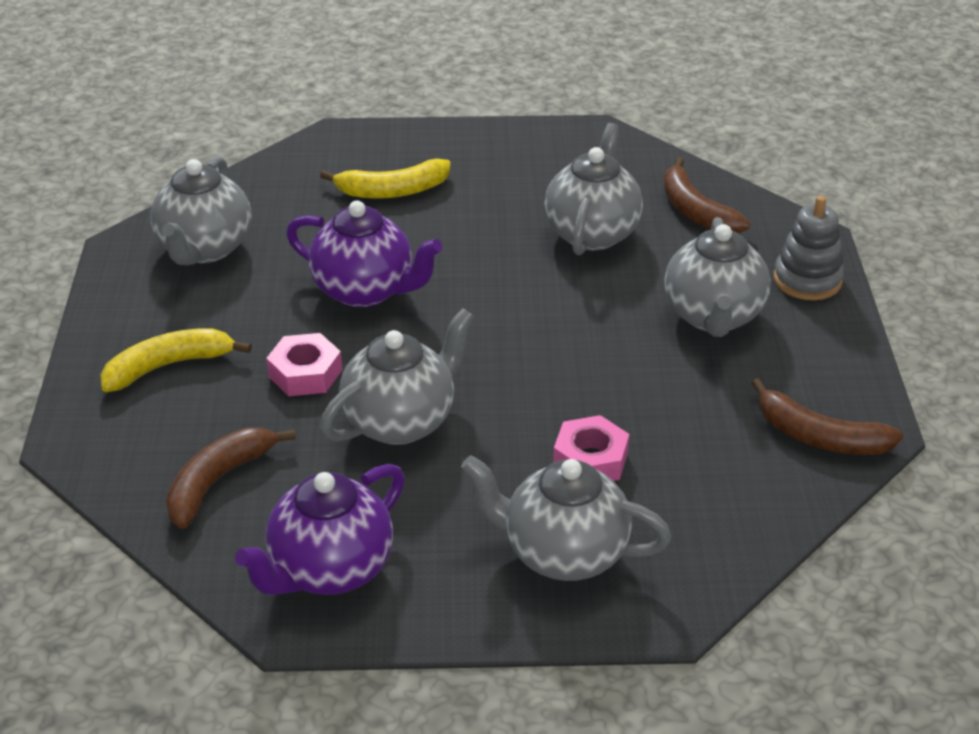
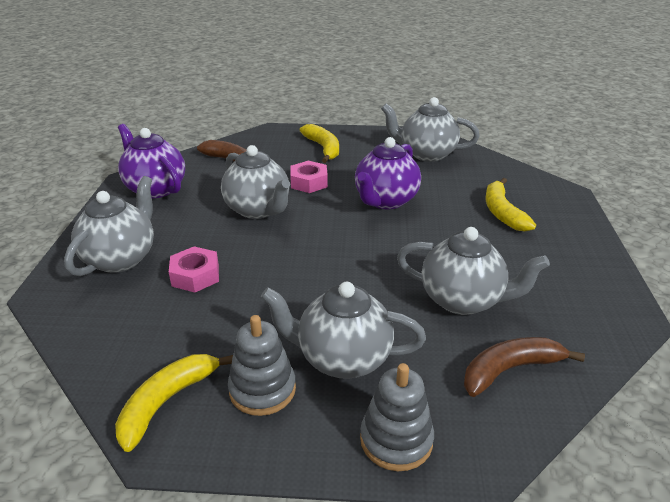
camera: 95 degrees right, 5 degrees down
(777, 369) = (262, 389): none -> grey stacking toy
(820, 437) = (167, 402): brown banana -> yellow banana

